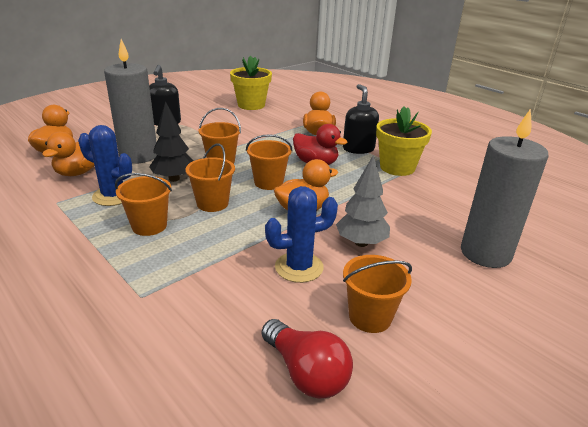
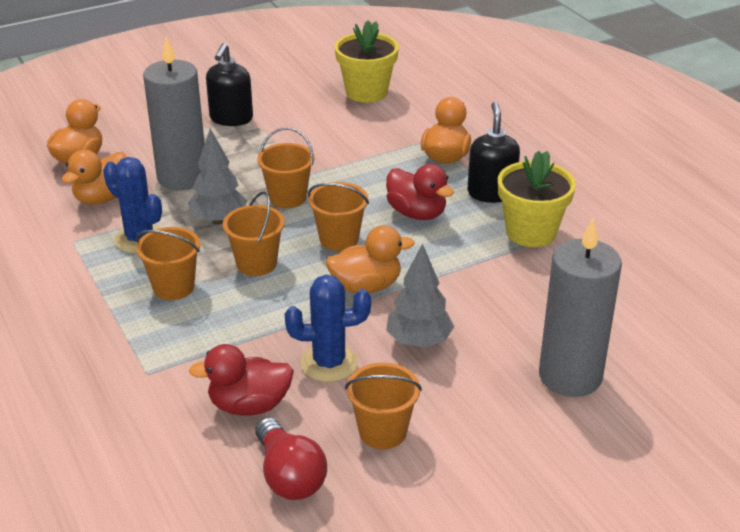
camera: 15 degrees right, 5 degrees up
(174, 179) = (219, 220): black tree -> grey tree
(244, 311) = (249, 405): none -> red duck

